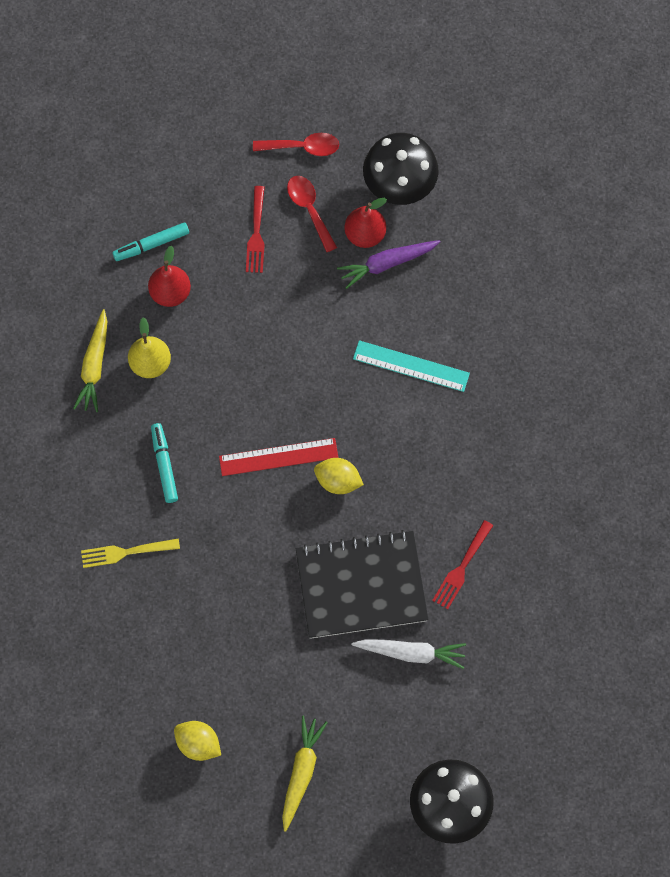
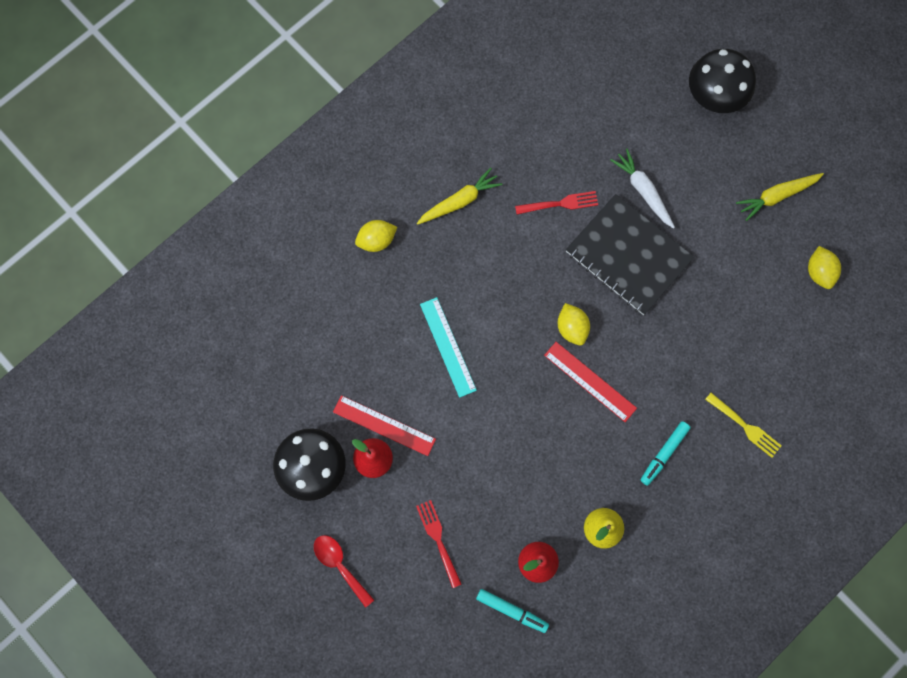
camera: 130 degrees left, 5 degrees up
(94, 366) = (638, 568): yellow carrot -> yellow carrot (459, 201)
(256, 233) = (438, 540): red fork -> red fork turned 75 degrees counterclockwise
(309, 209) = (387, 517): red spoon -> none
(387, 264) = (384, 425): purple carrot -> red ruler
(559, 382) = (376, 240): none -> yellow lemon

